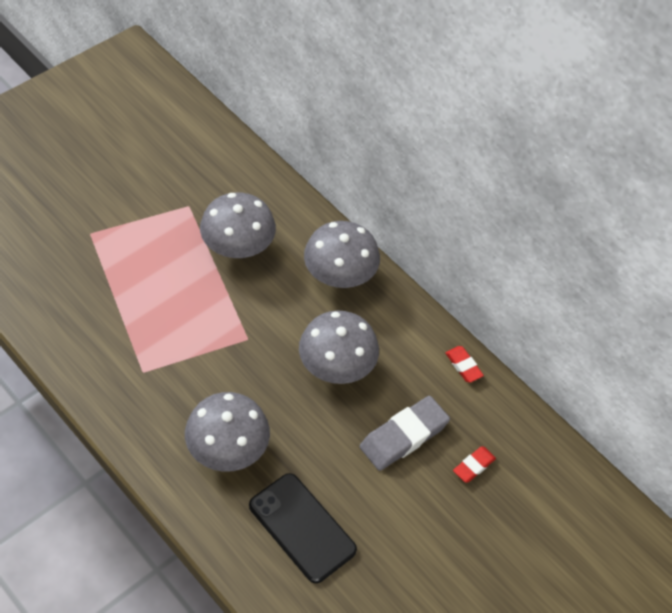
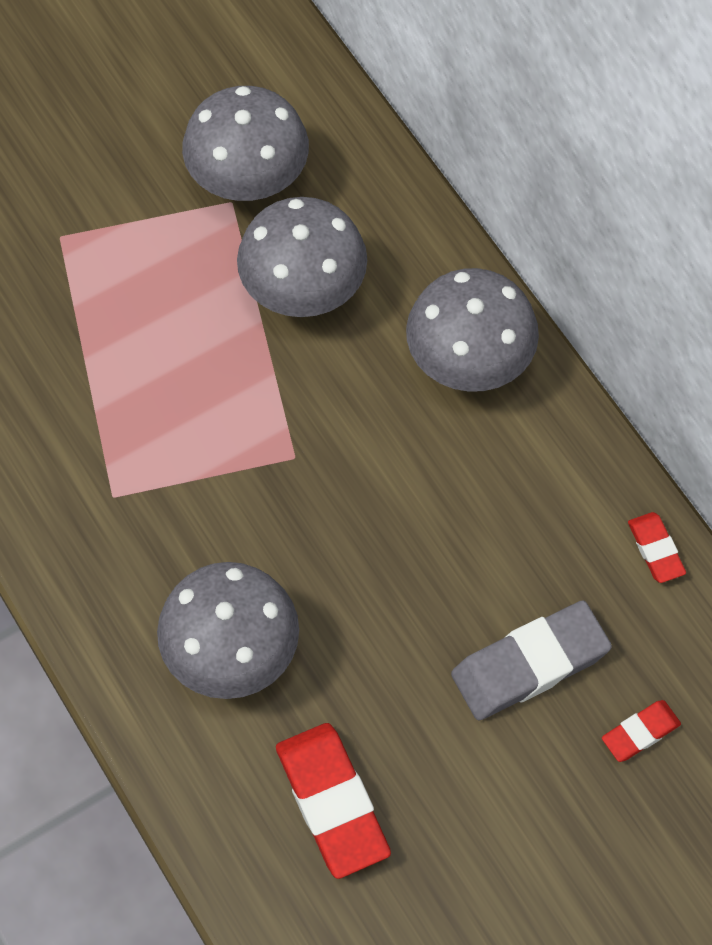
camera: 15 degrees right, 10 degrees up
(302, 528) = (332, 802): black phone -> red eraser
(336, 367) = (436, 525): grey mushroom -> grey mushroom (248, 176)

